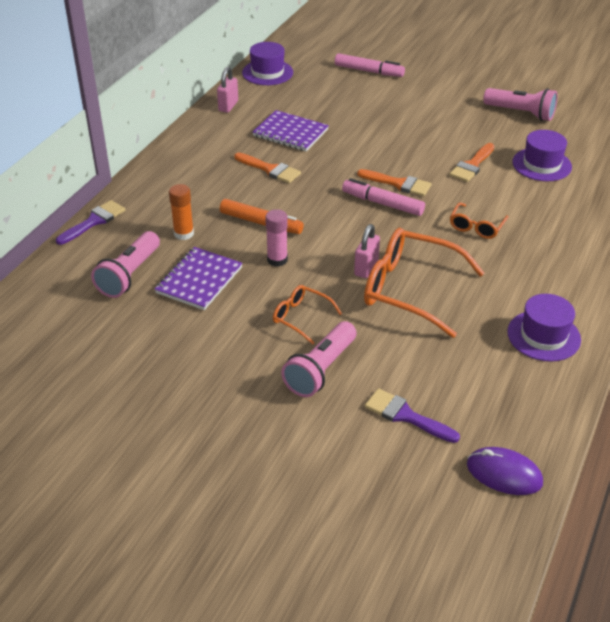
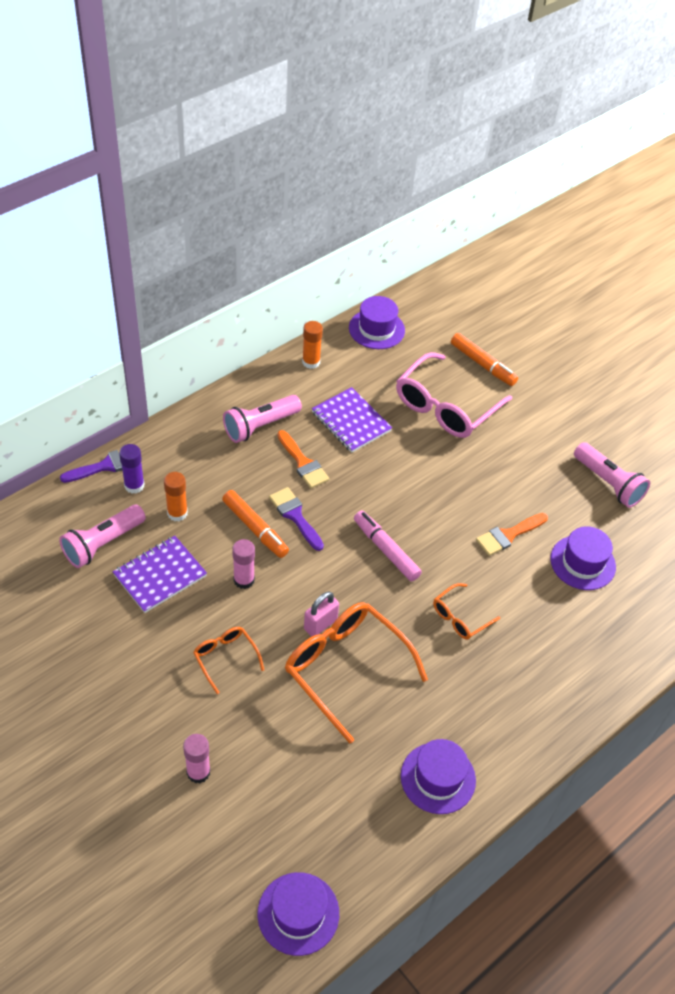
camera: 20 degrees right, 10 degrees up
(130, 227) = (134, 485): none -> purple glue stick
(228, 106) = (311, 362): pink padlock -> orange glue stick
(321, 370) = (207, 726): pink flashlight -> pink flashlight (260, 426)
(337, 406) = (198, 772): none -> pink glue stick
(360, 103) = (445, 407): none -> pink glasses
(369, 71) = (482, 364): pink marker -> orange marker
(399, 184) = (418, 530): orange brush -> none
(405, 416) = (251, 810): purple brush -> purple brush (295, 516)
(504, 474) = (298, 913): purple mouse -> purple hat

